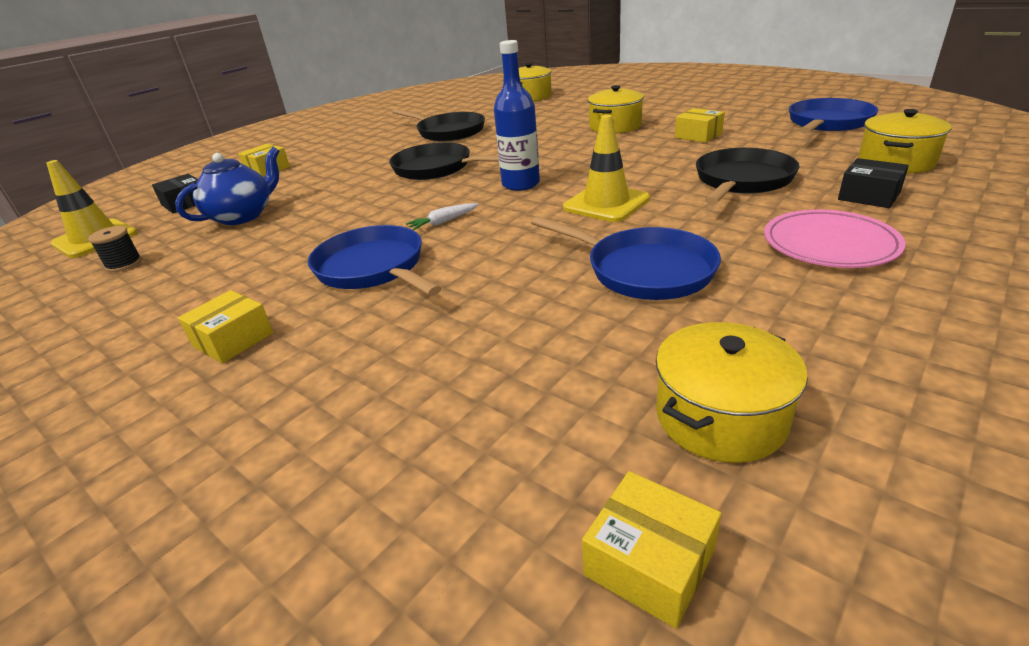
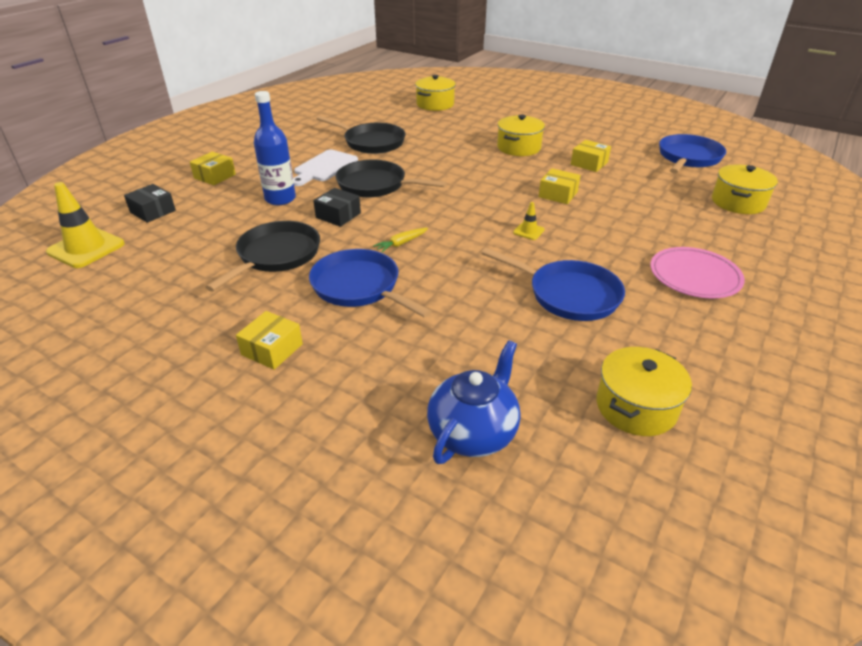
camera: 10 degrees left, 5 degrees up
(124, 264) = (132, 276): black spool -> none
(242, 216) = (217, 229): blue teapot -> blue teapot (473, 432)
(387, 156) = (324, 167): none -> white cutting board
(443, 222) = (401, 243): white carrot -> yellow carrot
(521, 184) = (454, 207): blue bottle -> blue bottle (280, 199)
(606, 203) = (528, 231): yellow traffic cone -> yellow traffic cone, size x0.47
(649, 562) = (607, 495): yellow box -> yellow box (558, 194)
(741, 181) = (628, 214): black pan -> black pan (276, 256)
(869, 196) = (720, 234): black box -> black box (338, 215)

